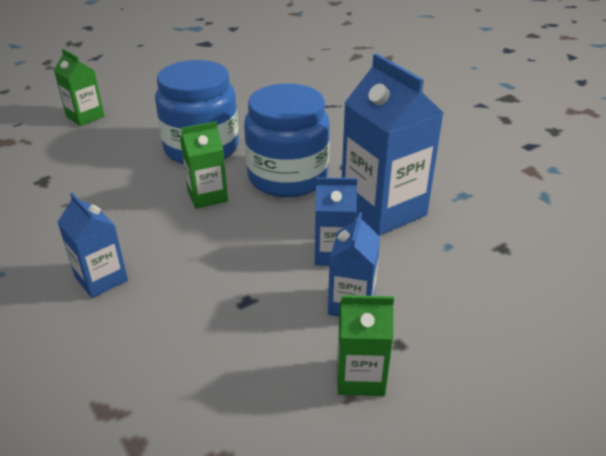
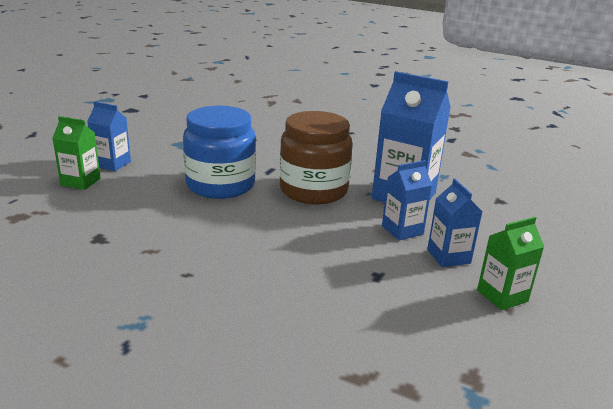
camera: 30 degrees left, 10 degrees down
(101, 279) = (246, 294): blue carton -> blue carton (112, 164)
(207, 196) = (266, 216): green carton -> none
(287, 177) = (313, 190): blue jar -> brown jar

